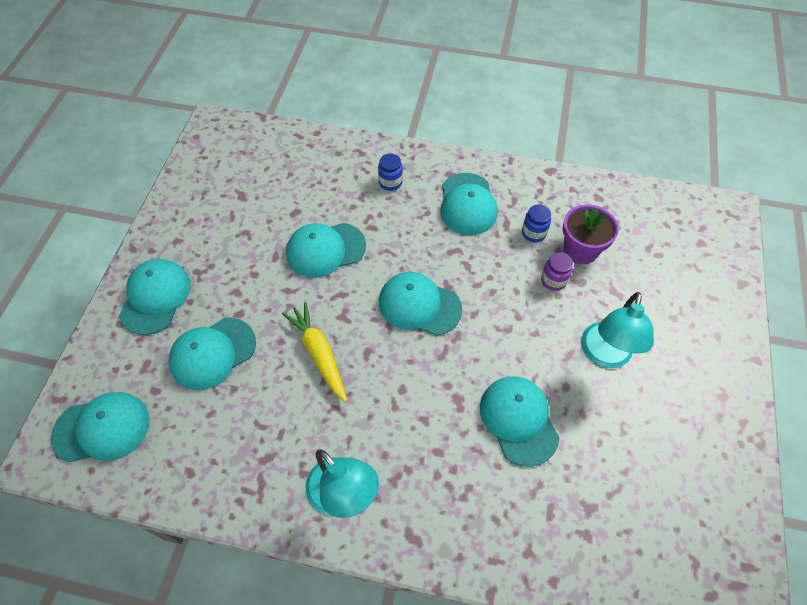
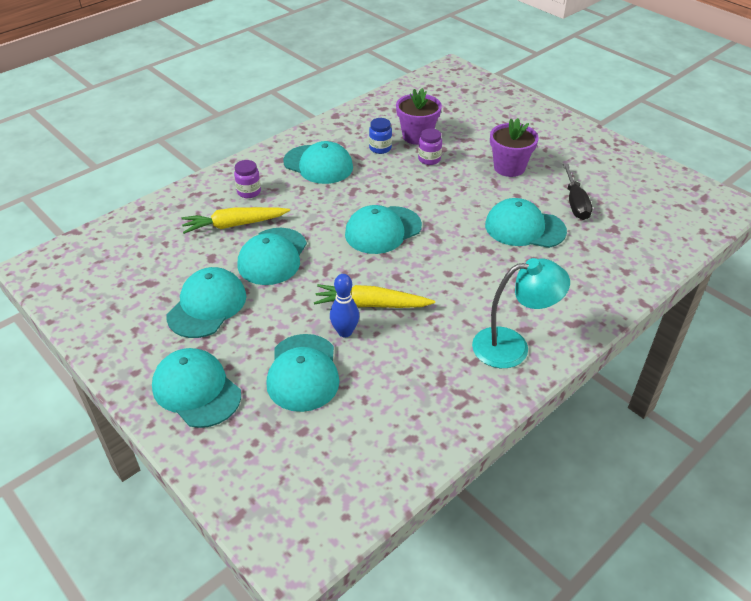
camera: 55 degrees left, 15 degrees down
(102, 428) = (307, 489): turquoise cap -> turquoise cap (207, 306)
(274, 354) = (345, 332): none -> blue bowling pin
(343, 201) = (234, 225): none -> yellow carrot
(390, 182) = (249, 192): blue jar -> purple jar
(600, 448) = (575, 203): none -> black screwdriver
(604, 355) = (509, 167): turquoise lamp -> purple flower pot

